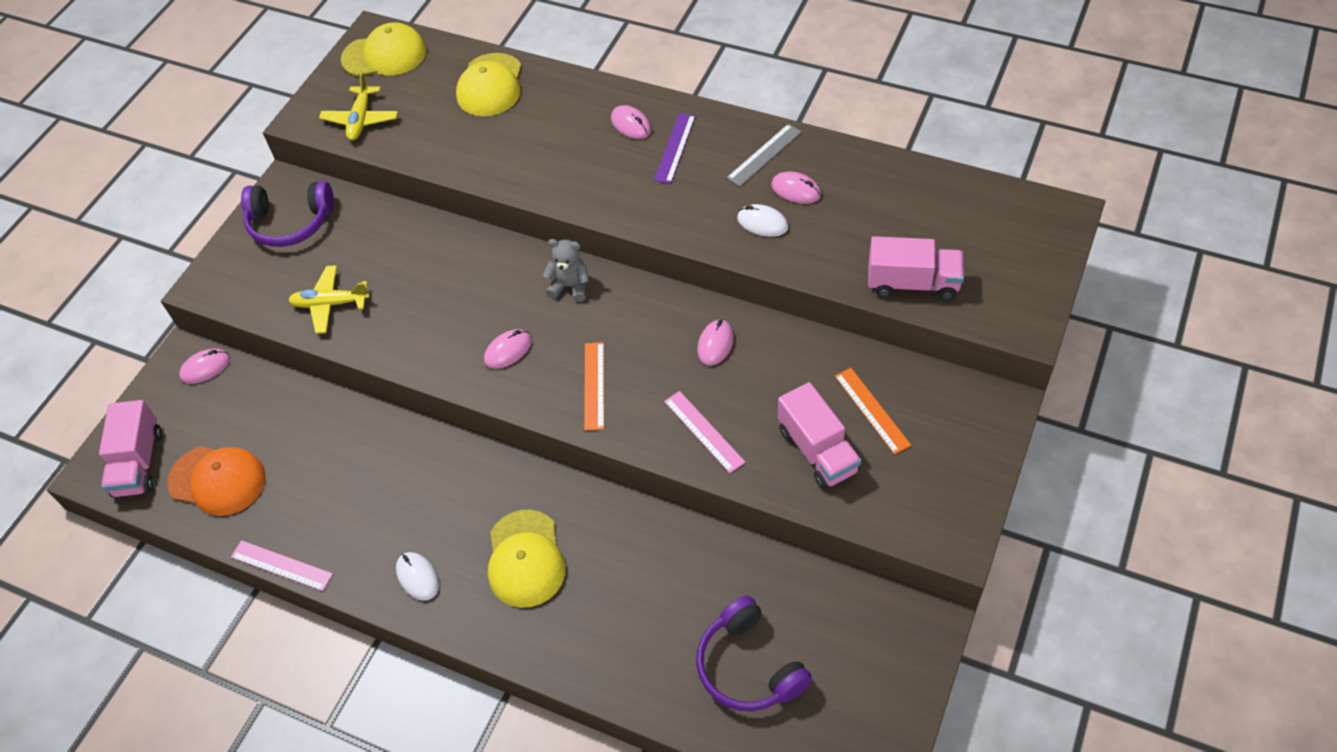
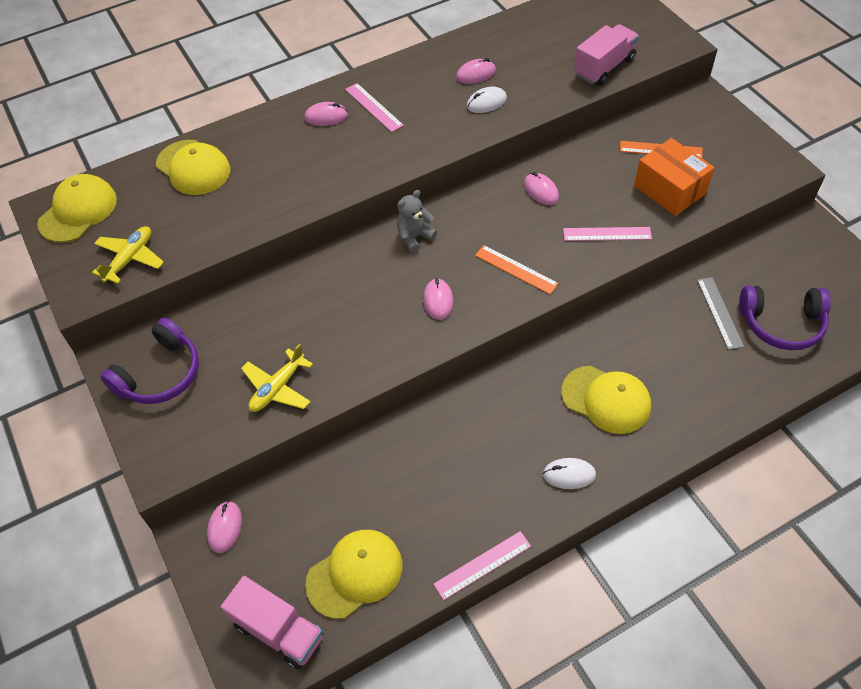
camera: 55 degrees left, 0 degrees up
(217, 480) = (355, 574): orange cap -> yellow cap
(361, 119) = (130, 259): yellow plane -> yellow plane turned 105 degrees counterclockwise
(675, 148) = (374, 107): purple ruler -> pink ruler
(764, 155) = (429, 71): grey ruler -> grey ruler (719, 312)
(817, 450) = (669, 189): pink truck -> orange box

